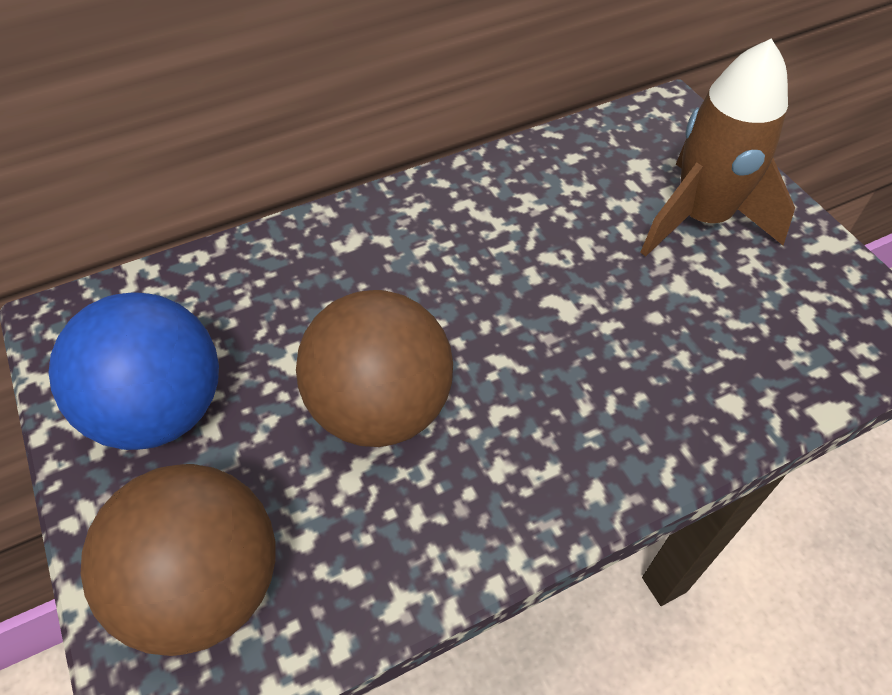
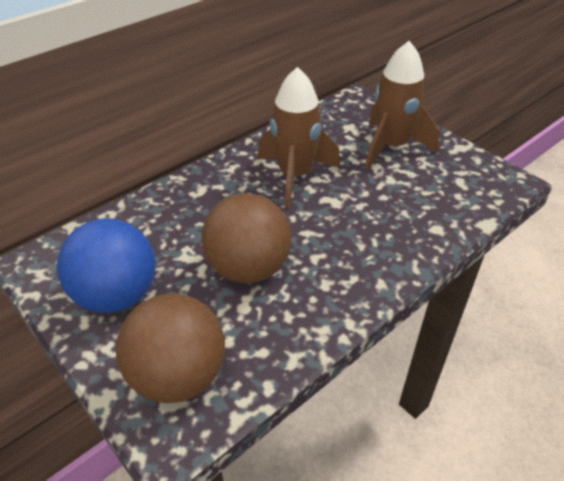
camera: 15 degrees left, 10 degrees down
(514, 245) = (295, 176): none -> brown rocket

